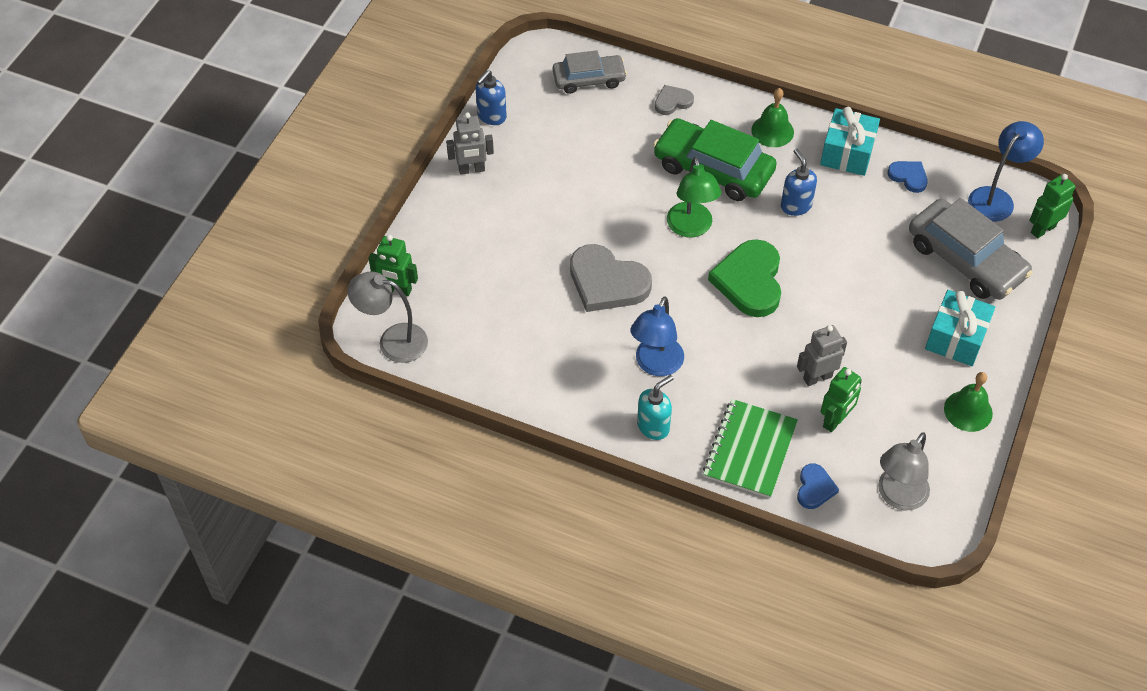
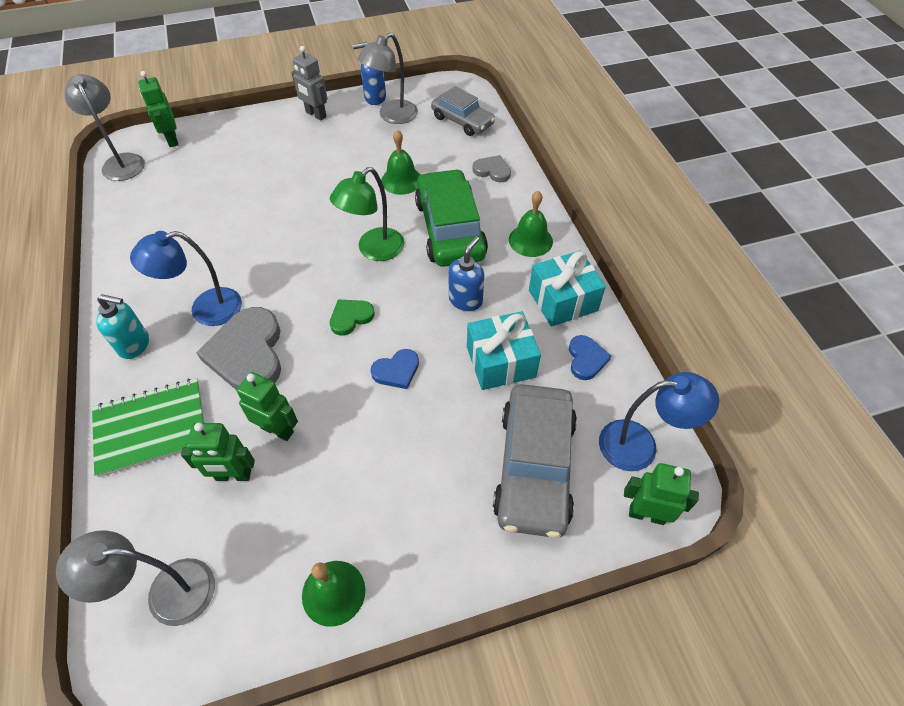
camera: 50 degrees right, 0 degrees up
(532, 120) = (392, 116): none -> grey lamp
(607, 282) = (271, 234): grey heart -> grey heart (248, 353)
(625, 164) = (401, 180): none -> green bell
(749, 281) = (350, 317): green heart -> green heart, size x0.51
(814, 488) = (134, 508): blue heart -> blue heart (396, 371)
(817, 377) = (277, 429): grey robot -> green robot
(956, 338) = (423, 520): turquoise gift -> turquoise gift (500, 362)

